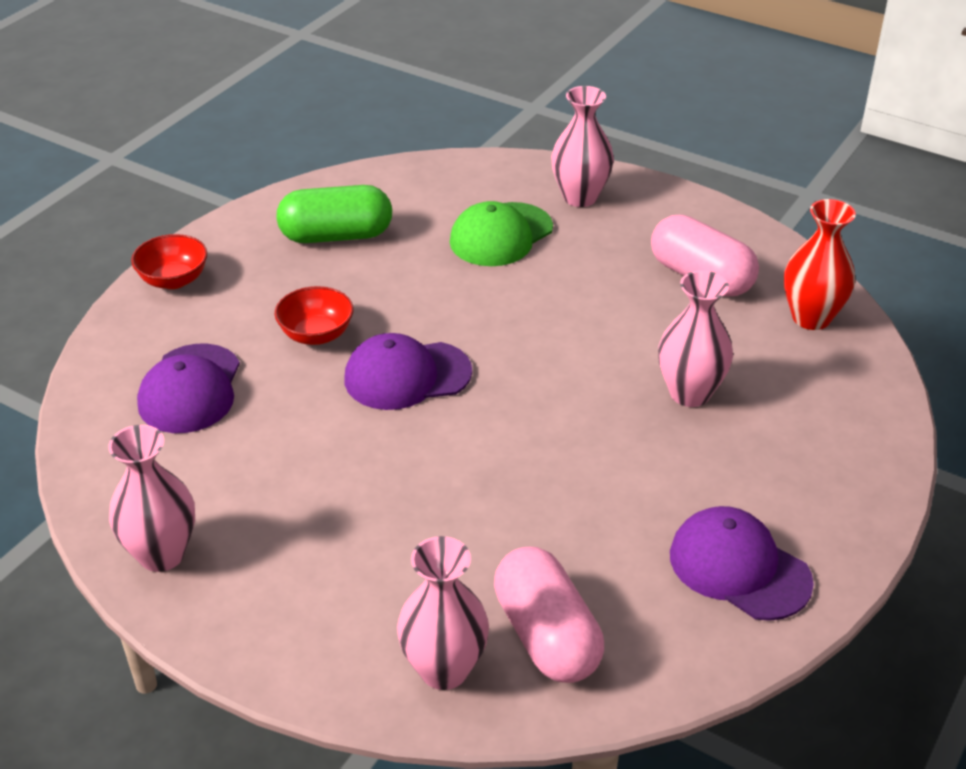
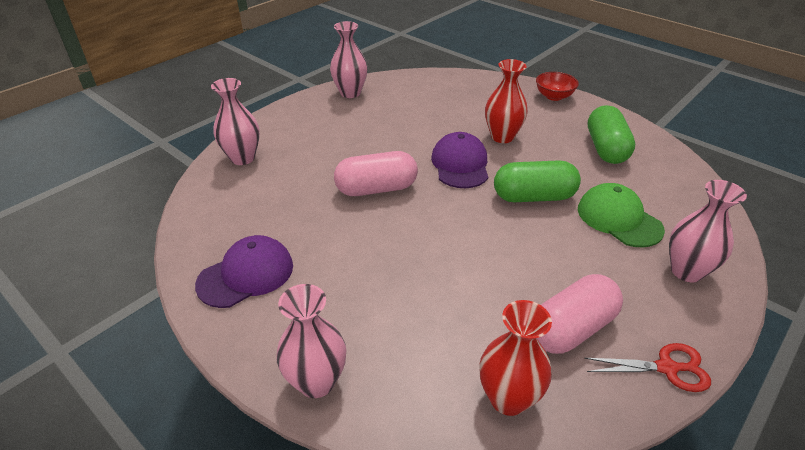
camera: 100 degrees right, 0 degrees up
(190, 389) = (460, 100): purple cap -> none
(316, 334) = (502, 137): red bowl -> red vase
(473, 302) = (533, 197): none -> green capsule
(546, 636) = (242, 190): pink capsule -> pink capsule (376, 189)
(690, 393) = (418, 287): pink vase -> pink vase (316, 382)
(723, 223) = (666, 368): none -> red scissors

